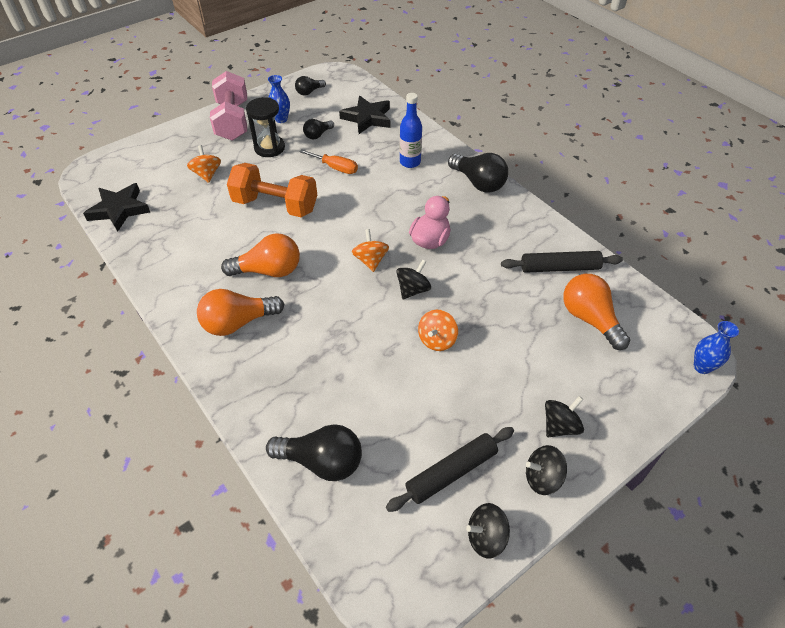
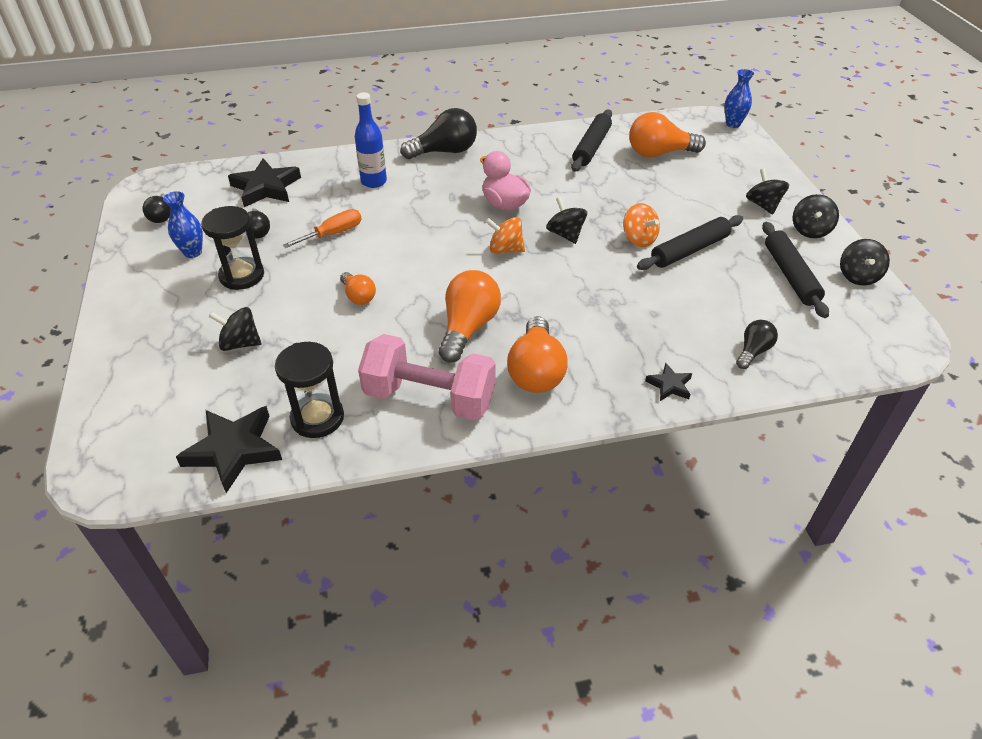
camera: 65 degrees left, 5 degrees down
(155, 232) = (317, 418): none -> black hourglass
(207, 174) = (240, 343): orange spinning top -> black spinning top
(232, 121) = (147, 295): pink dumbbell -> pink dumbbell (429, 398)
(254, 409) = (669, 385): none -> black star
(275, 205) = (358, 296): orange dumbbell -> orange light bulb
(322, 461) = (753, 351): black light bulb -> black light bulb, size x0.56
(443, 381) = (689, 250): none -> black rolling pin

